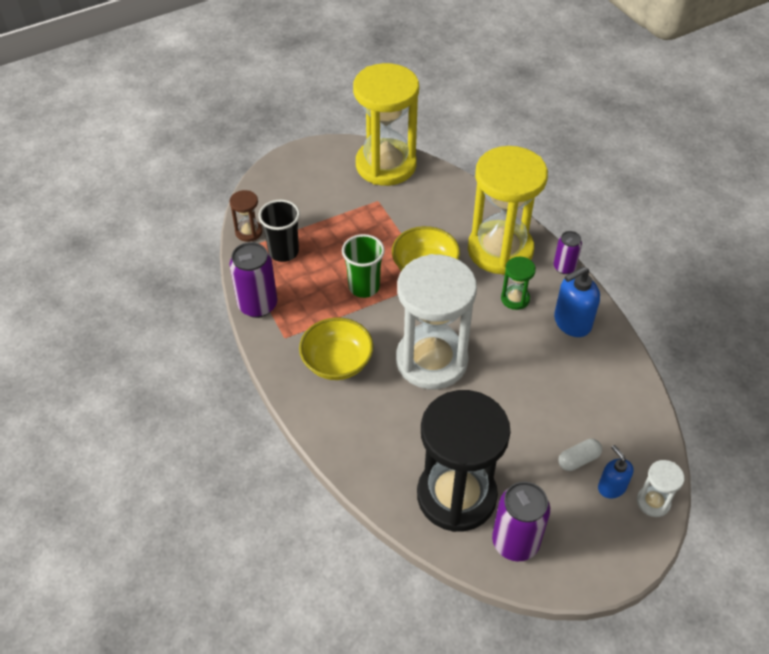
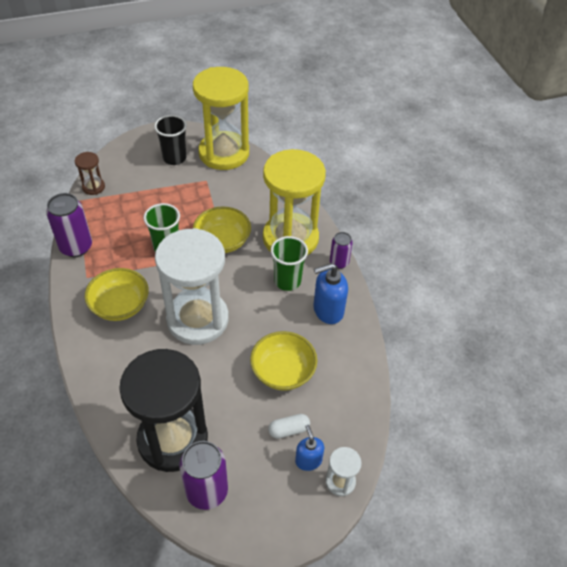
camera: 10 degrees right, 0 degrees up
(283, 252) = (114, 208): black cup -> black cup (174, 158)
(515, 299) = (287, 281): green hourglass -> green cup
(548, 399) = (283, 371): none -> yellow bowl

